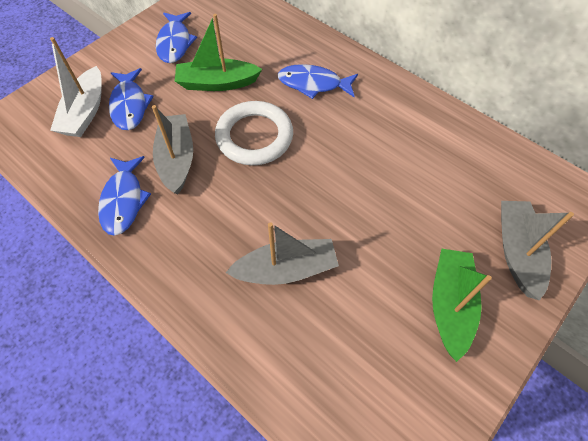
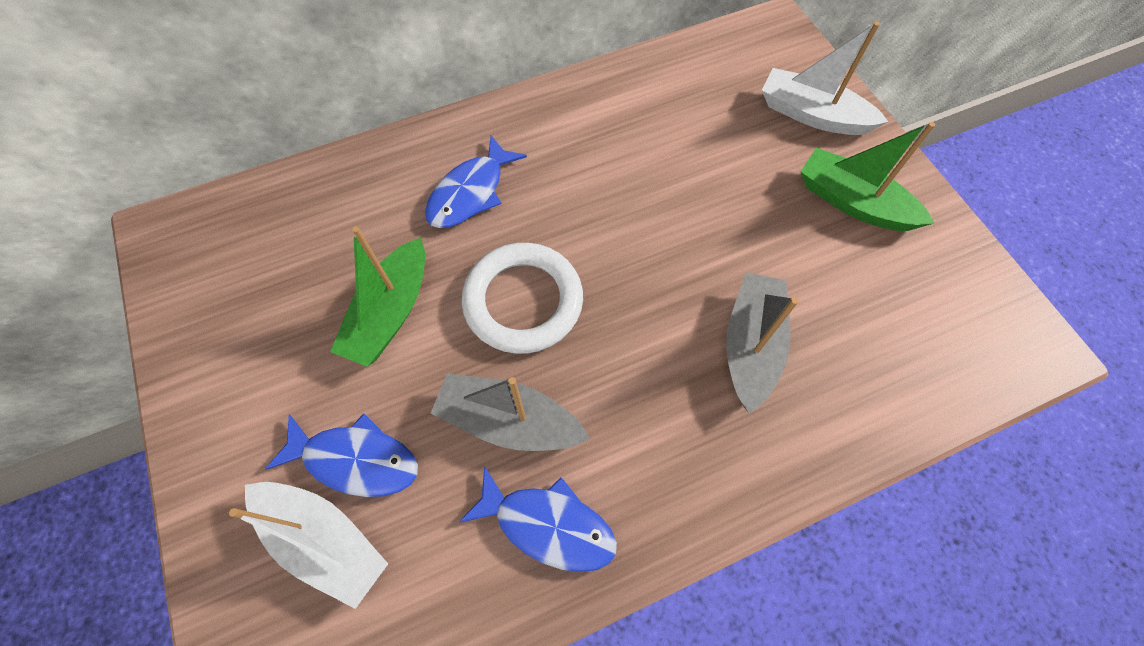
camera: 65 degrees left, 5 degrees up
(175, 43) = (259, 344): blue fish -> none
(517, 252) = (812, 115): grey boat -> white boat

